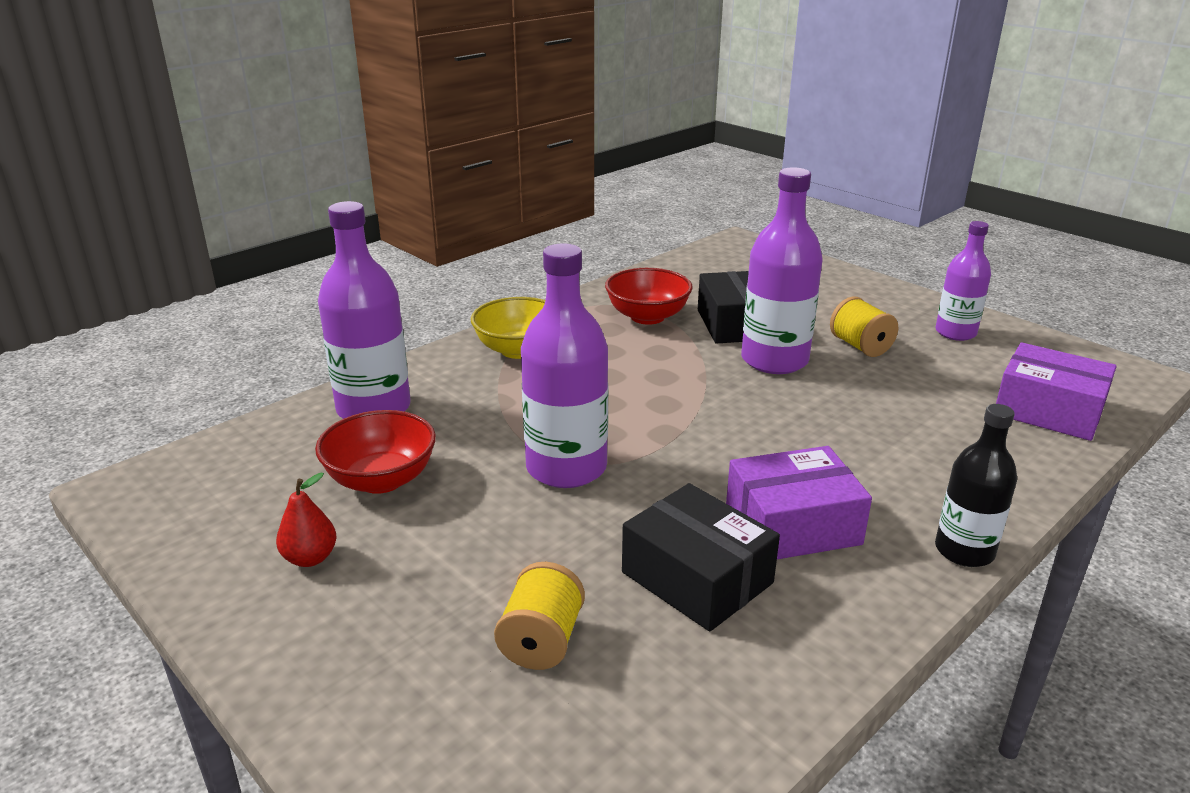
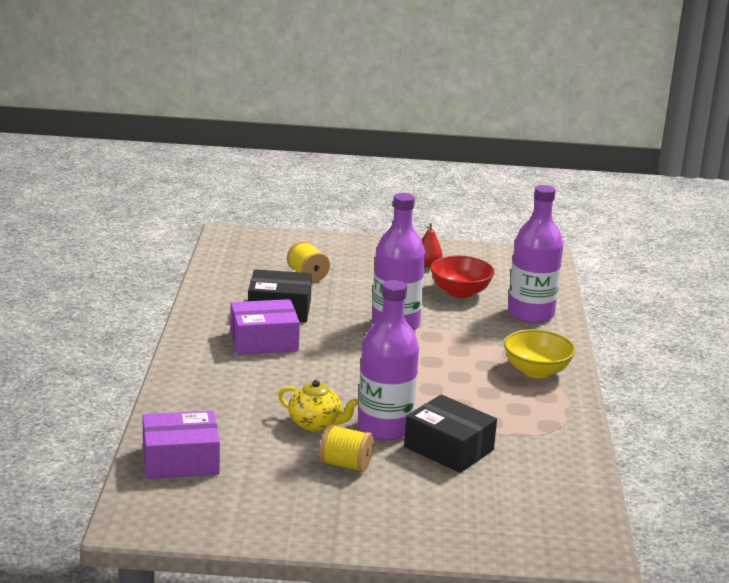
camera: 135 degrees right, 5 degrees down
(647, 317) = (513, 429): red bowl -> none
(792, 525) = (264, 341): purple box -> purple box turned 45 degrees clockwise
(847, 390) = (315, 424): none -> yellow teapot
(955, 333) = (292, 511): purple bottle -> none
(964, 551) = (178, 359): black bottle -> none

